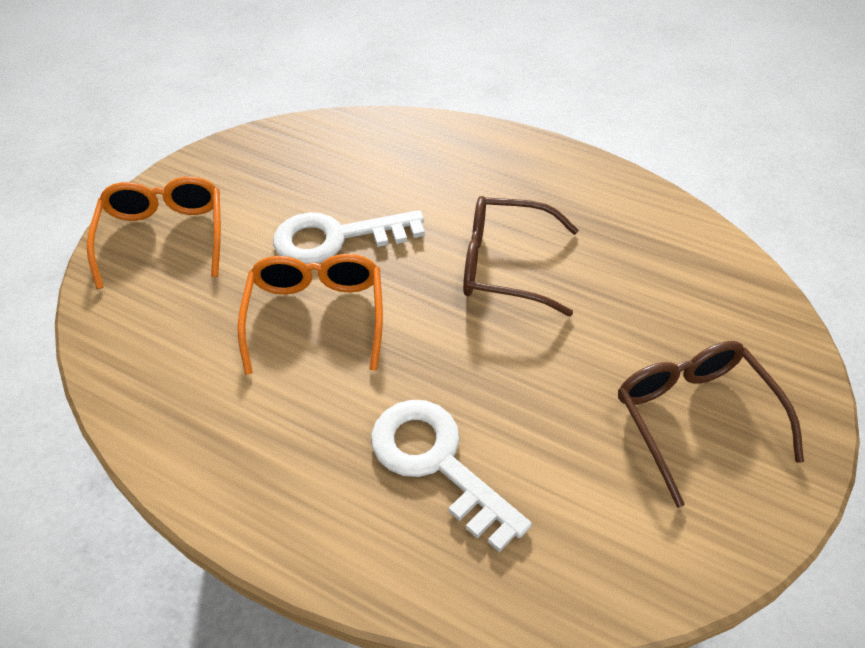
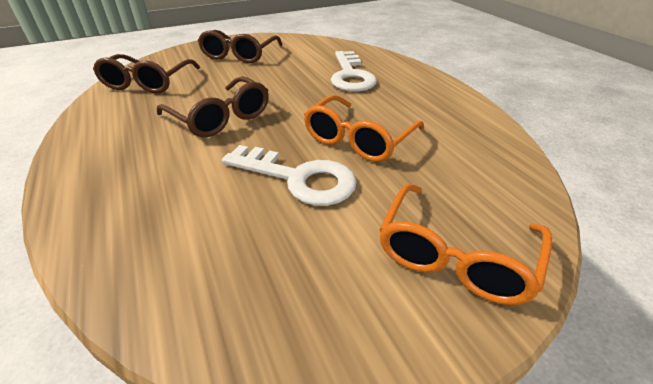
camera: 145 degrees left, 10 degrees down
(688, 270) = (147, 83): none -> brown glasses

